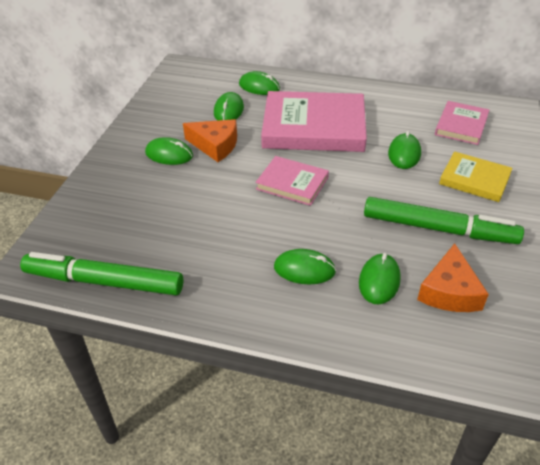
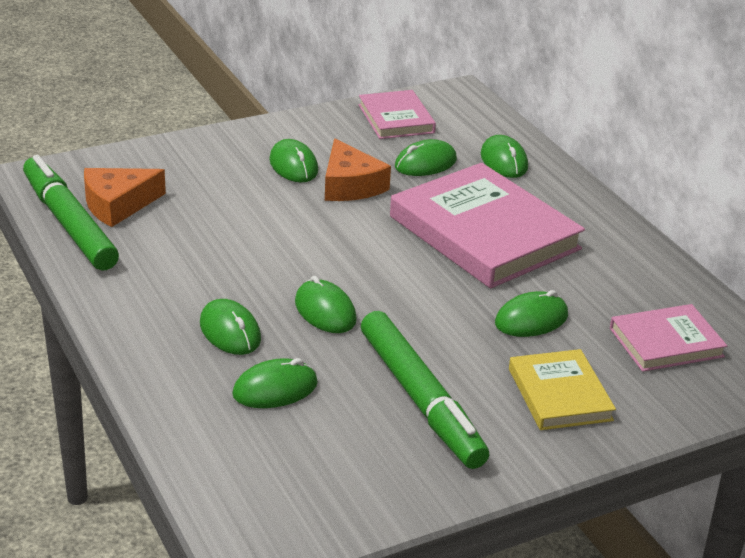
camera: 45 degrees right, 10 degrees down
(292, 183) = (357, 263): pink book -> pink book (396, 119)
(324, 220) = (325, 311): none -> green mouse
(449, 291) = (321, 446): orange cheese -> orange cheese (118, 205)

